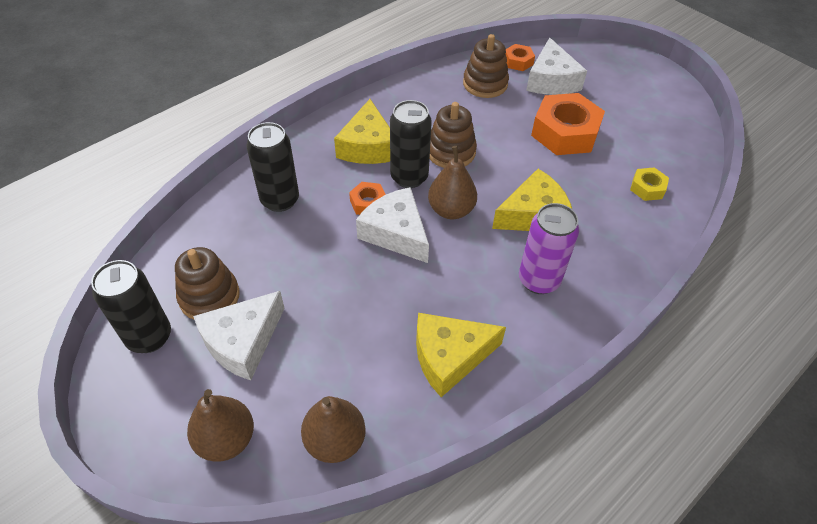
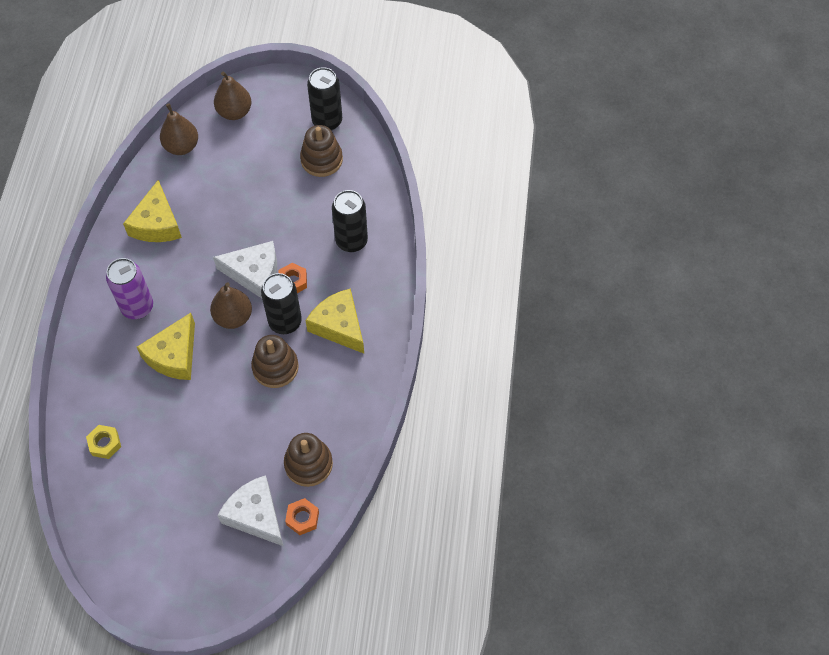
camera: 140 degrees right, 10 degrees up
(242, 342) = (276, 153): white cheese -> none
(449, 357) = (157, 223): yellow cheese -> yellow cheese turned 150 degrees clockwise
(565, 132) = (202, 456): orange nut -> none

